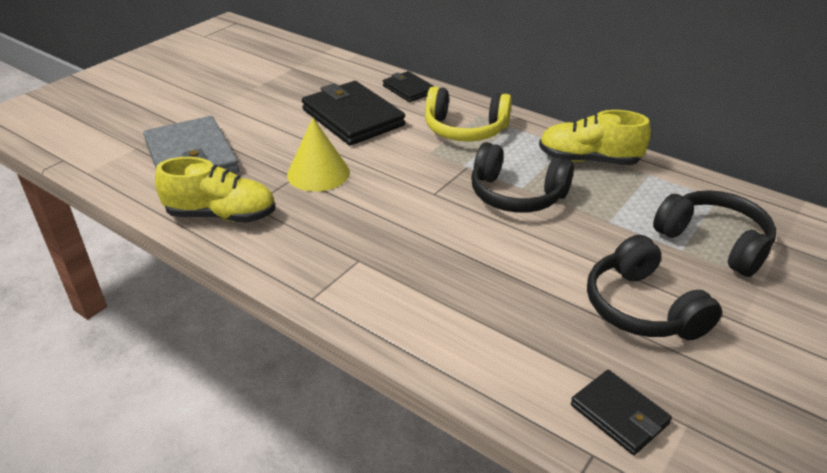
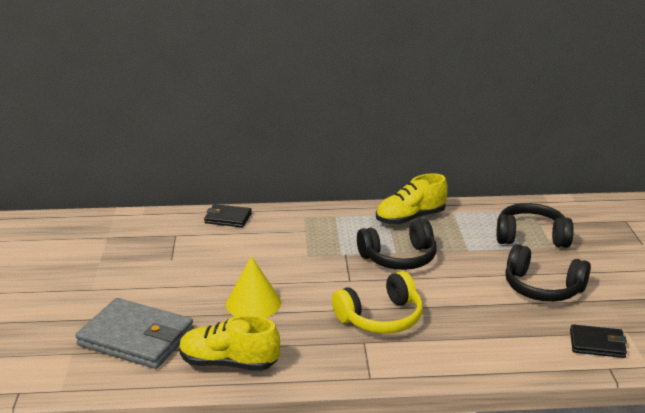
camera: 40 degrees left, 10 degrees down
(221, 215) = (229, 363): yellow shoe -> yellow shoe turned 135 degrees counterclockwise
(352, 117) = (217, 255): black wallet -> none
(465, 129) = (309, 230): yellow headphones -> yellow headphones (381, 318)

